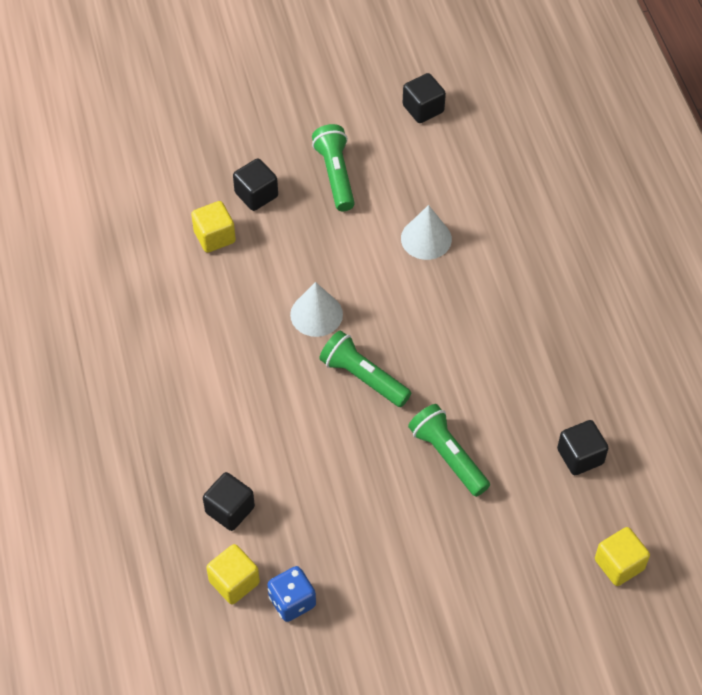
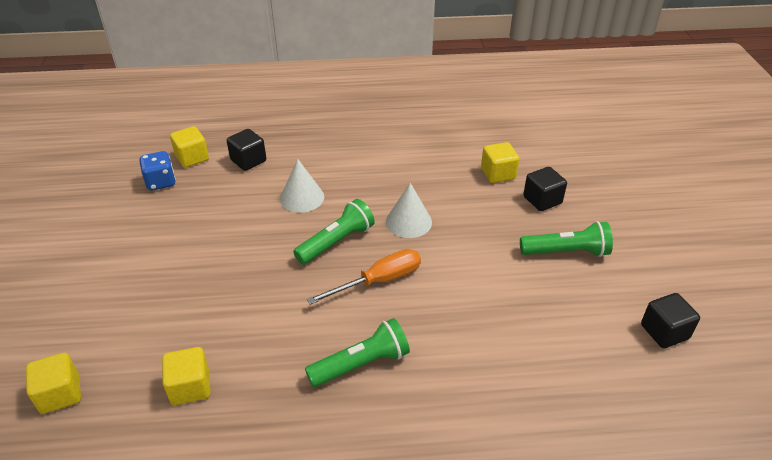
camera: 100 degrees right, 15 degrees down
(412, 328) = (379, 281): none -> orange screwdriver
(426, 238) = (484, 307): white cone -> white cone (302, 197)
(448, 456) = (237, 285): green flashlight -> green flashlight (361, 364)
(580, 456) = (190, 387): black cube -> yellow cube

